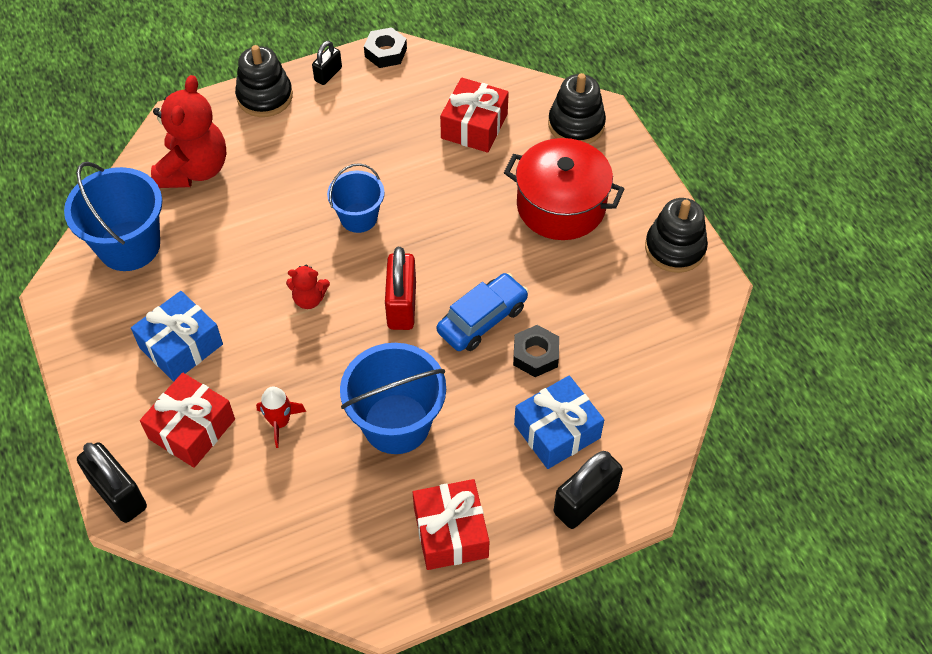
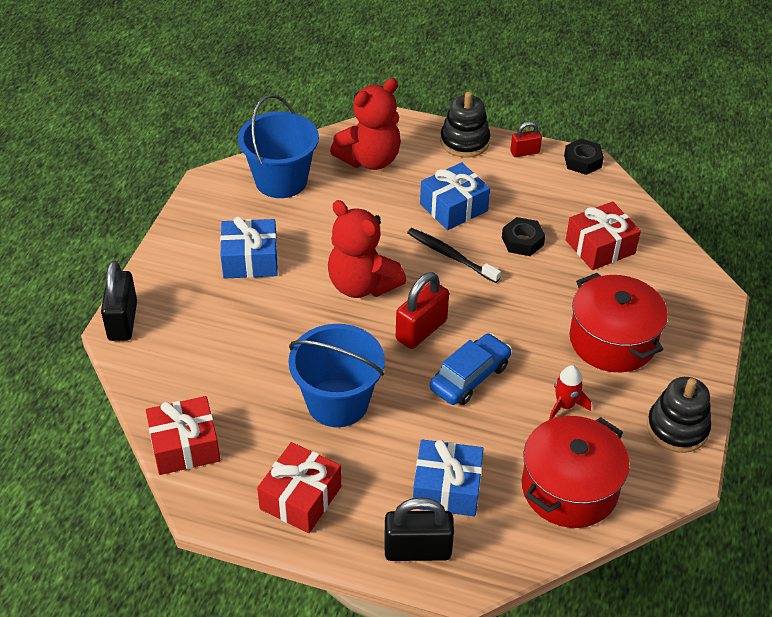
camera: 40 degrees right, 10 degrees down
(192, 429) = (205, 313): red gift -> red gift (185, 446)
(280, 422) = (262, 347): red rocket -> red rocket (565, 405)
(309, 299) = (362, 285): red teddy bear -> red teddy bear, size x2.08
(317, 169) = (453, 207): none -> blue gift
(328, 74) = (524, 152): black padlock -> red padlock
(358, 217) = (450, 255): blue bucket -> black toothbrush
(482, 319) = (470, 377): blue car -> blue car turned 45 degrees counterclockwise
(535, 355) = (485, 427): black nut -> black nut (522, 241)
(576, 124) = (685, 293): black stacking toy -> none
(646, 359) = (569, 488): none -> red pot

